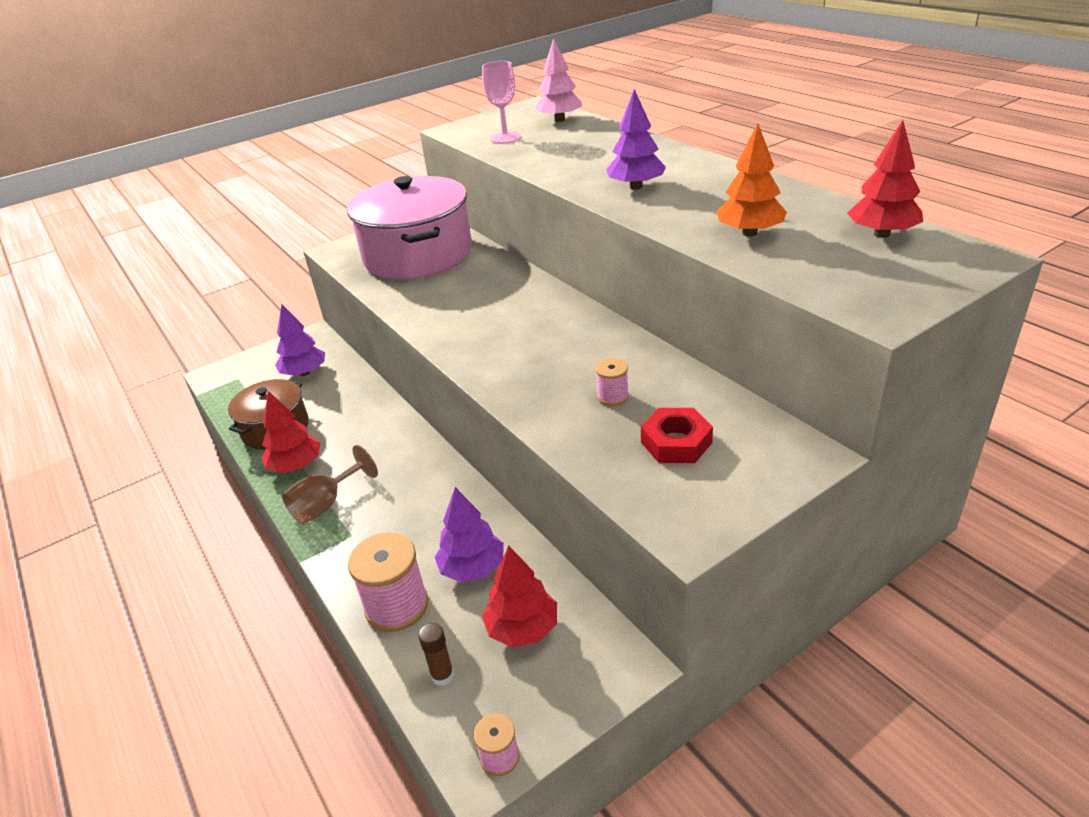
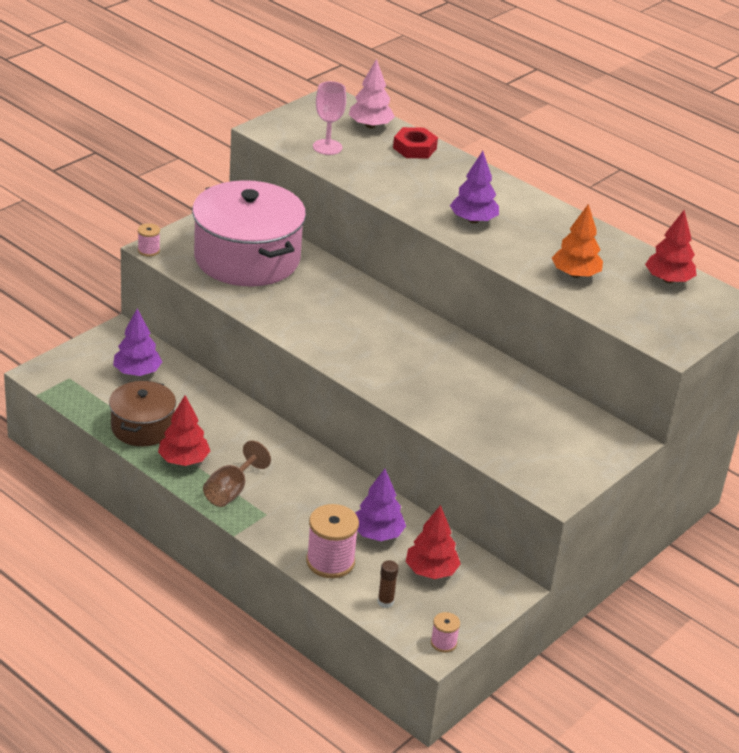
camera: 20 degrees left, 0 degrees up
(612, 396) = (478, 400): pink spool -> pink spool (148, 250)
(676, 442) = (534, 434): red nut -> red nut (414, 148)

